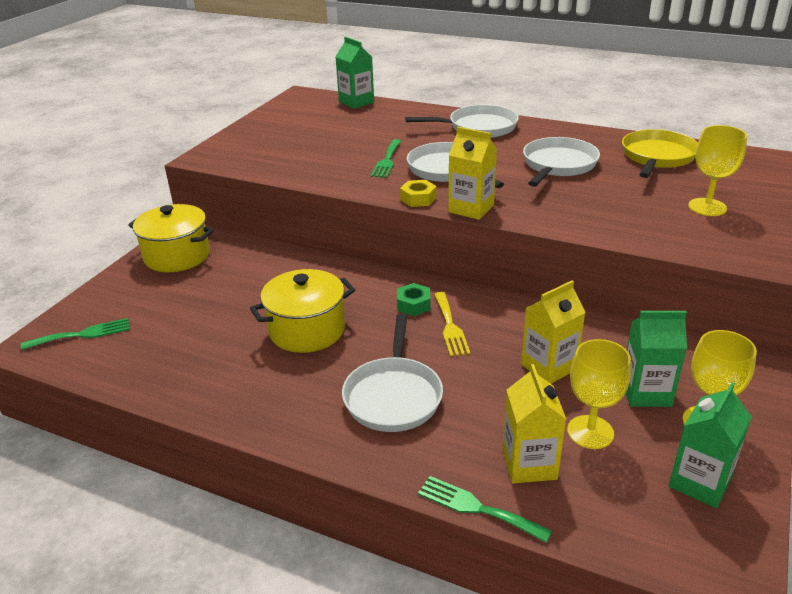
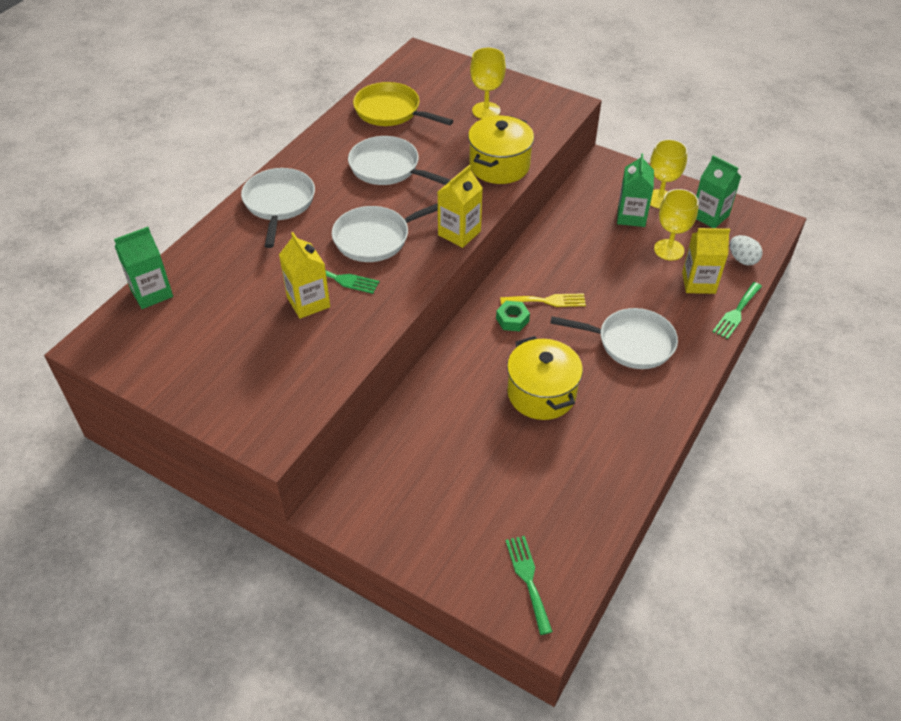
camera: 85 degrees left, 15 degrees up
(177, 256) = (385, 509): yellow pot -> yellow pot (499, 166)
(418, 199) = (431, 264): yellow nut -> none
(548, 367) = (602, 255): yellow carton -> yellow carton (308, 302)
(606, 522) = (742, 259): none -> white egg

